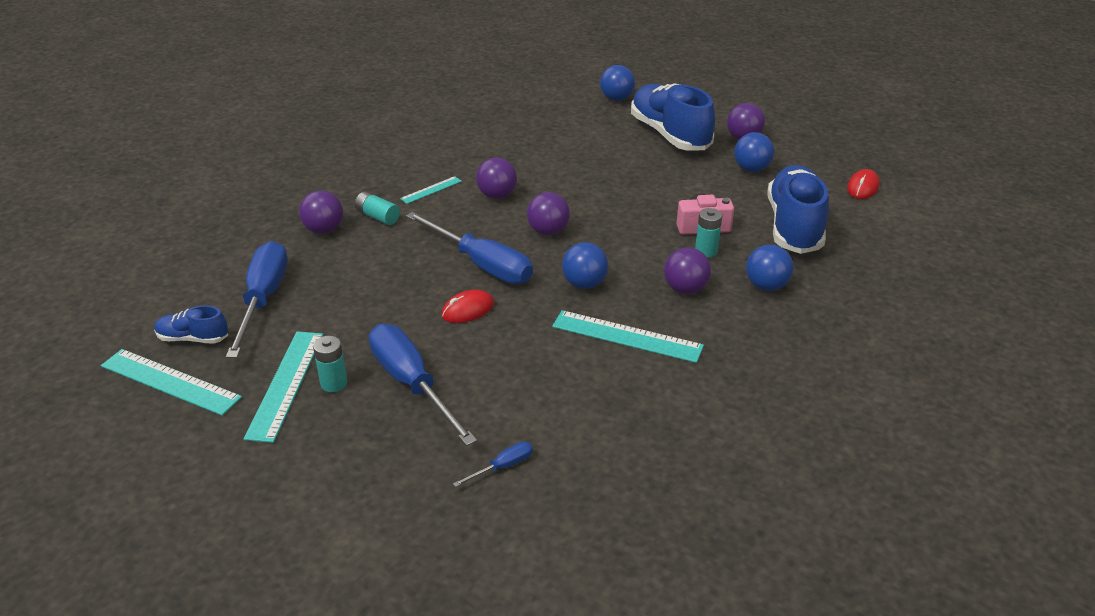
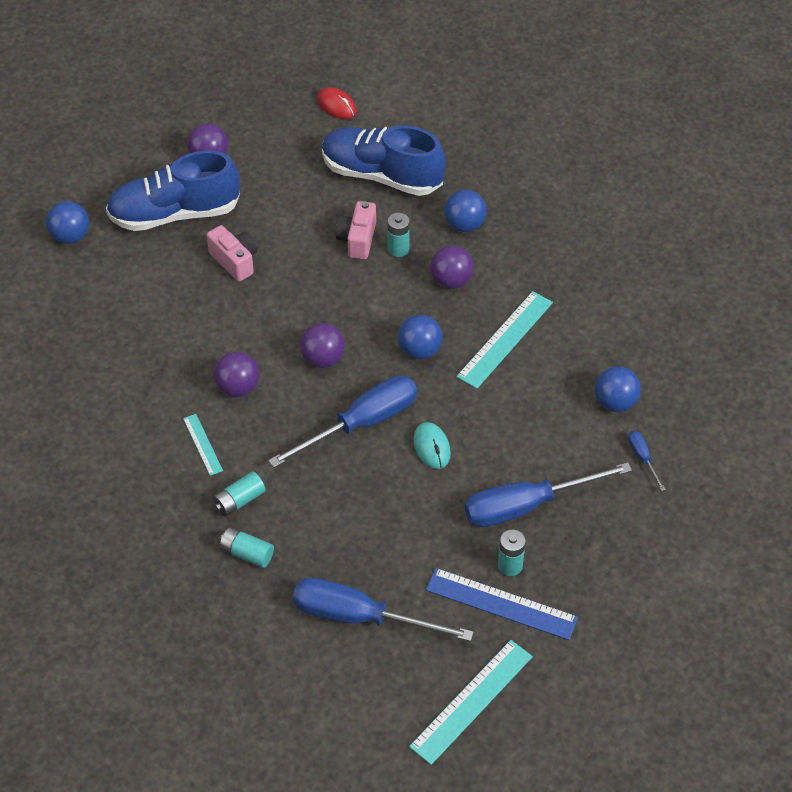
camera: 75 degrees left, 15 degrees up
(193, 338) = (408, 682): blue shoe -> none
(286, 384) = (501, 603): turquoise ruler -> blue ruler
(324, 230) = (247, 553): purple ball -> turquoise battery
(468, 310) = (432, 447): red mouse -> turquoise mouse
(636, 170) = (235, 261): none -> pink camera
(751, 169) = (271, 172): blue ball -> blue ball (615, 402)

